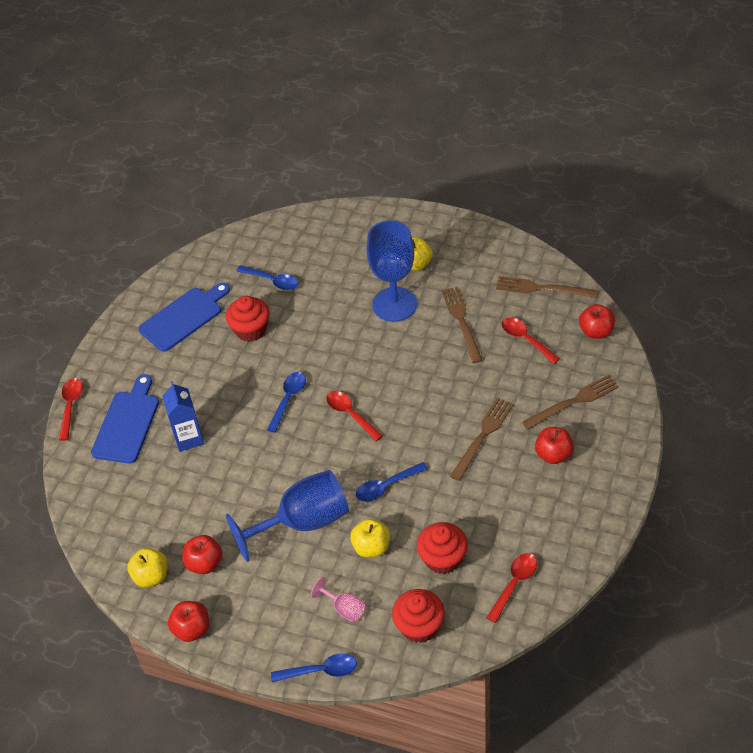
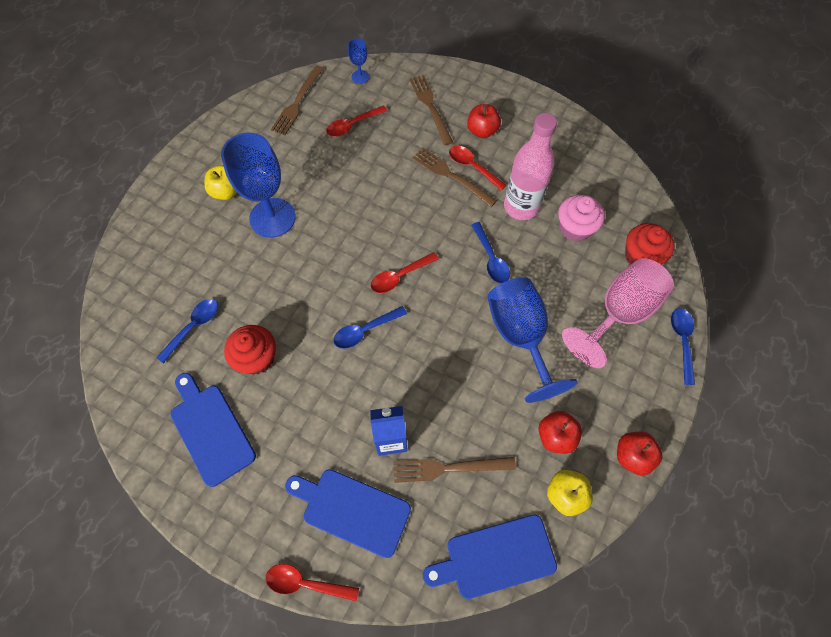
camera: 85 degrees left, 15 degrees up
(95, 529) = (495, 557): none -> blue cutting board
(288, 399) = (365, 331): blue spoon -> blue spoon turned 60 degrees counterclockwise
(344, 608) = (619, 313): pink goblet -> pink goblet, size x2.26
(371, 547) = (556, 281): yellow apple -> none
(442, 558) = (575, 228): red cupcake -> pink cupcake
(458, 504) = (521, 207): none -> pink bottle
(462, 322) = (315, 167): brown fork -> brown fork (449, 468)
(514, 584) = (605, 182): red spoon -> red spoon (472, 167)
(596, 332) = (360, 77): red apple -> blue goblet

